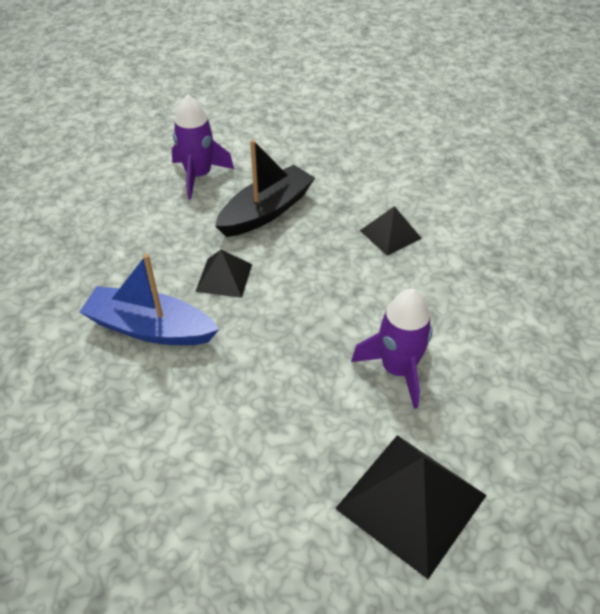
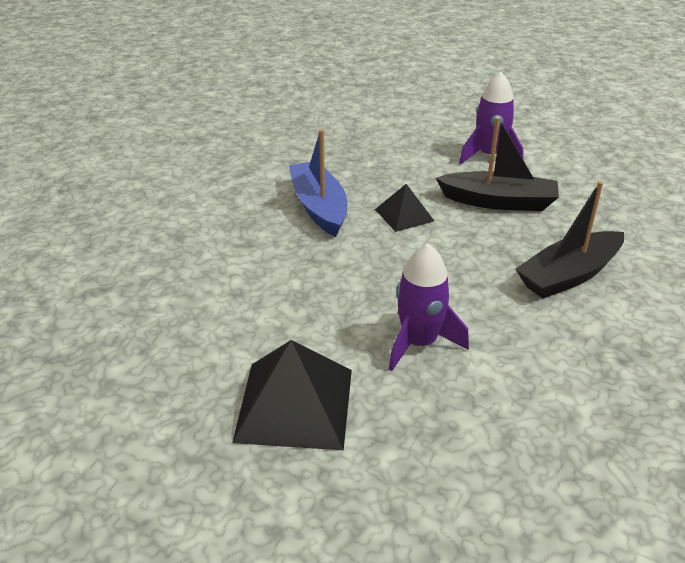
camera: 55 degrees right, 10 degrees down
(390, 234) = (568, 275): black pyramid -> black boat

